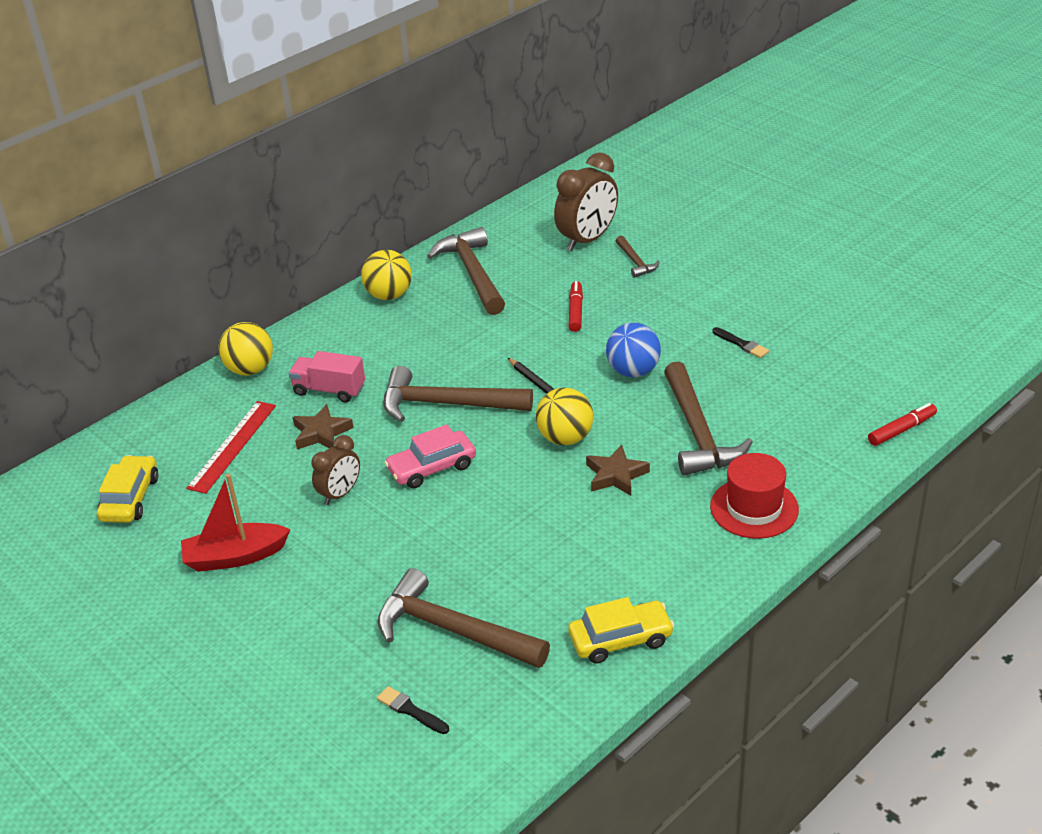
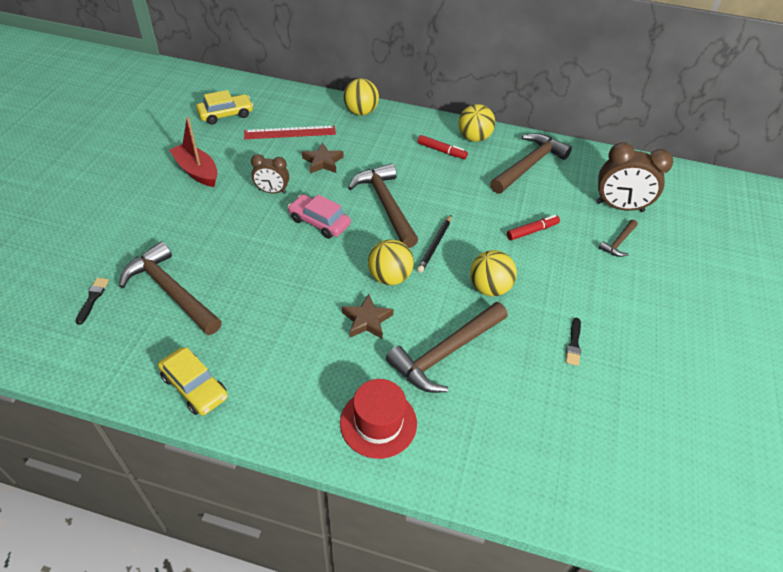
camera: 55 degrees right, 10 degrees up
(329, 390) = (364, 149): pink truck -> none
(453, 630) = (171, 291): brown hammer -> brown hammer turned 45 degrees counterclockwise
(633, 371) = (489, 288): blue ball -> yellow ball
(901, 430) = (547, 505): red marker -> red marker (441, 151)

